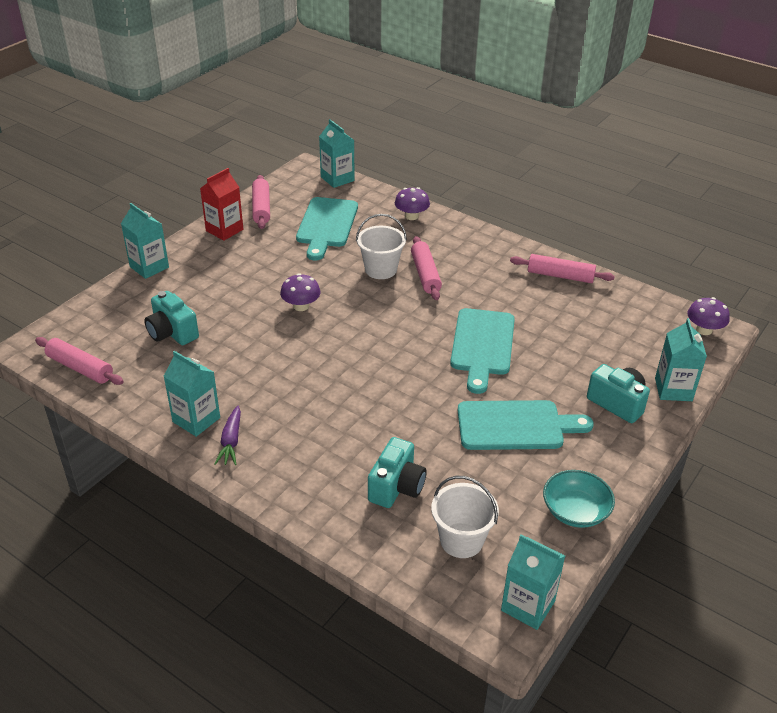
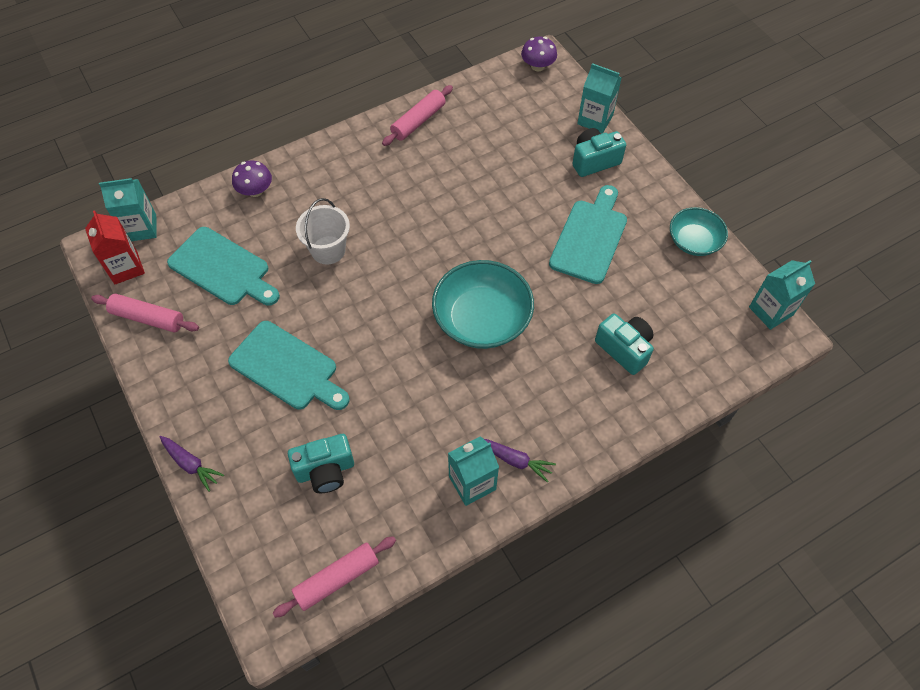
camera: 65 degrees left, 20 degrees up
(149, 267) = (191, 464): turquoise carton -> purple carrot
(224, 230) = (167, 367): red carton -> red carton (126, 267)
(301, 306) = (347, 338): purple mushroom -> none
(369, 378) = (482, 319): none -> turquoise bowl
(425, 274) = (357, 217): pink rolling pin -> none
(461, 540) = (696, 326): white bucket -> none
(482, 345) = (481, 217): turquoise cutting board -> turquoise cutting board (287, 368)

